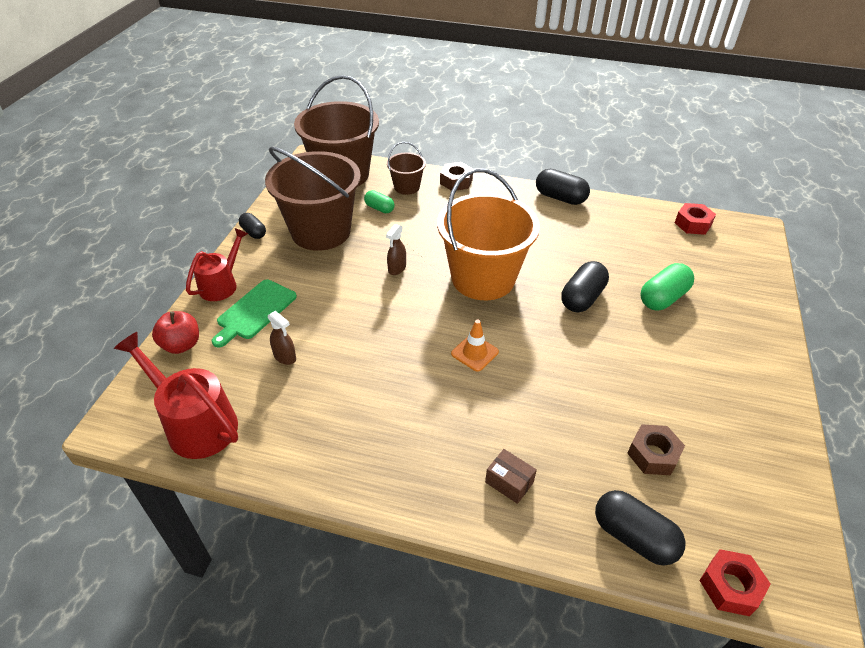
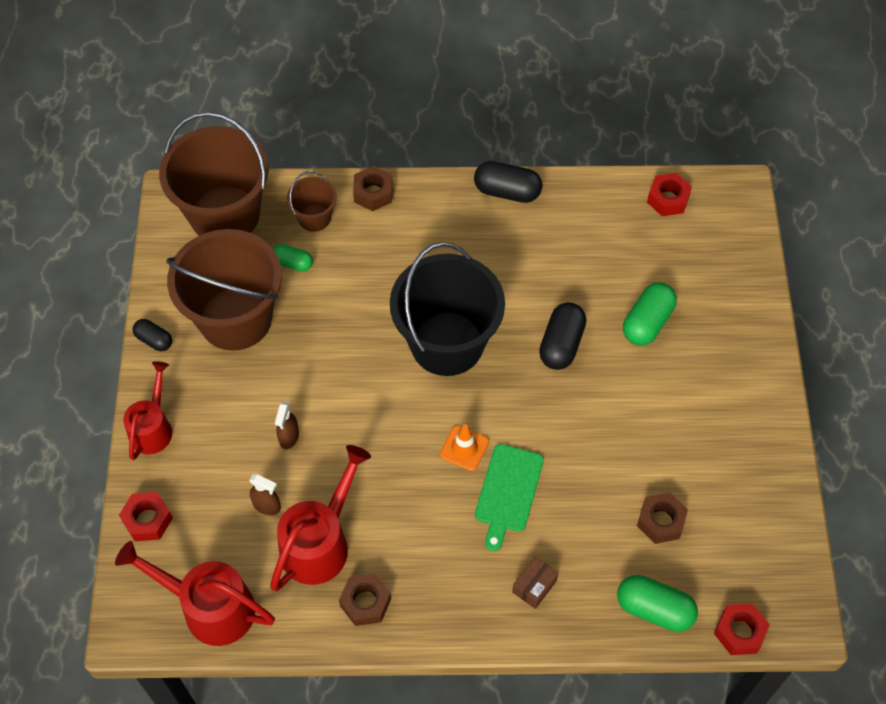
camera: 15 degrees left, 15 degrees up
(181, 345) = (147, 520): red apple -> red nut
(255, 311) = (208, 455): green cutting board -> green cutting board (508, 492)
(318, 395) = (320, 542): none -> red watering can
(338, 455) = (365, 602): none -> brown nut
(397, 268) = (345, 353): brown spray bottle -> brown spray bottle (289, 437)
(483, 278) = (447, 343): orange bucket -> black bucket
(509, 482) = (534, 586): brown box -> brown box turned 75 degrees counterclockwise
(633, 537) = (654, 609): black capsule -> green capsule

